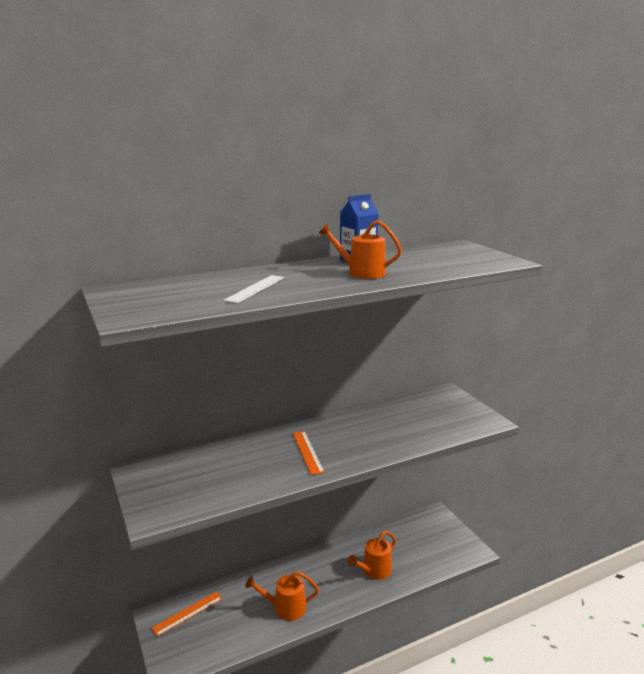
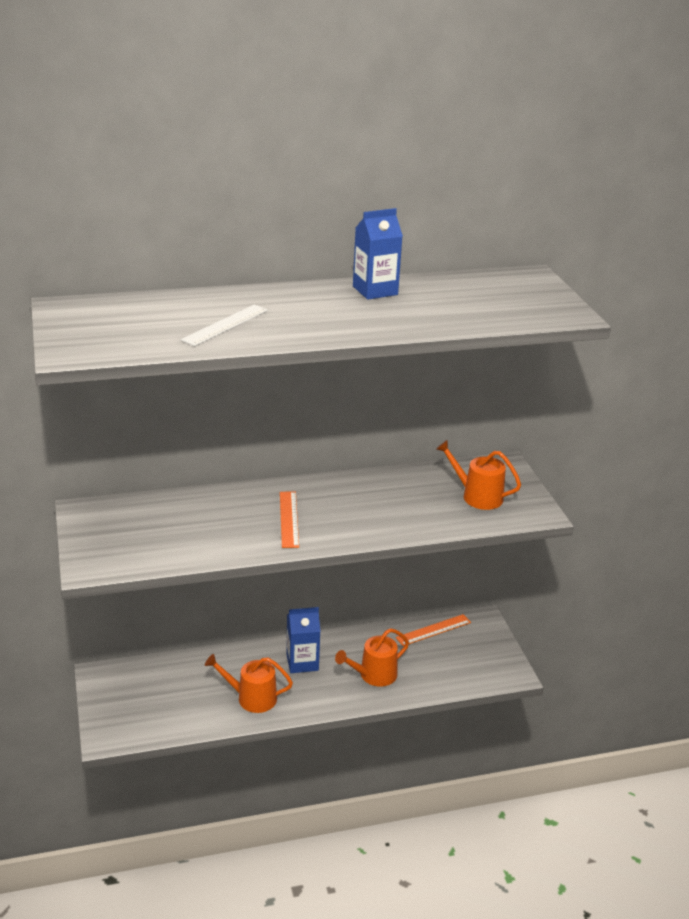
camera: 10 degrees right, 10 degrees up
(188, 613) = (137, 683): orange ruler -> orange ruler (433, 630)
(316, 570) = (302, 662): none -> blue carton
(361, 272) = (366, 313): orange watering can -> orange watering can (477, 496)

